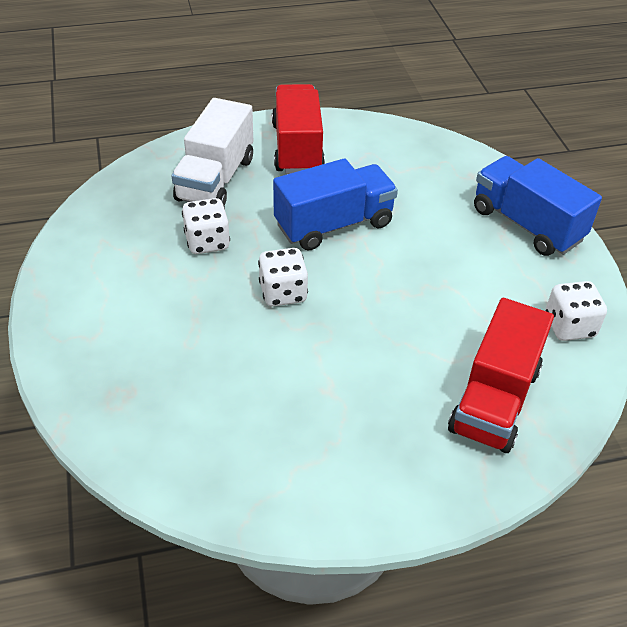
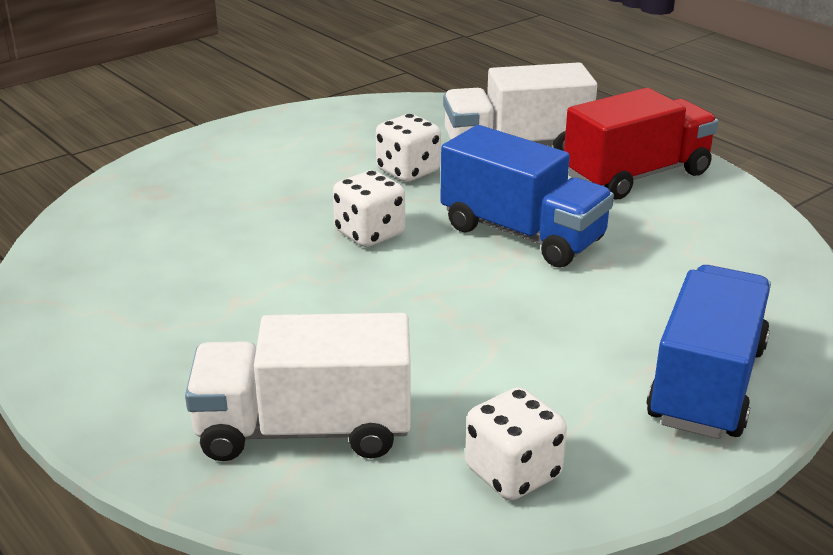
camera: 65 degrees right, 15 degrees down
(494, 400) = (305, 430): red truck -> white truck

